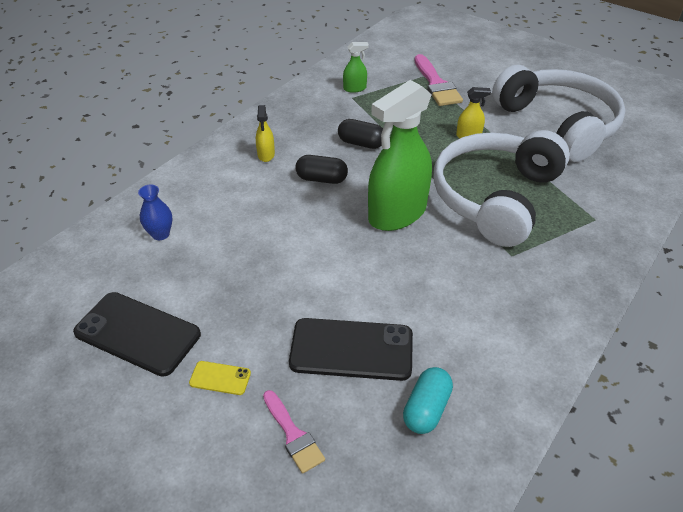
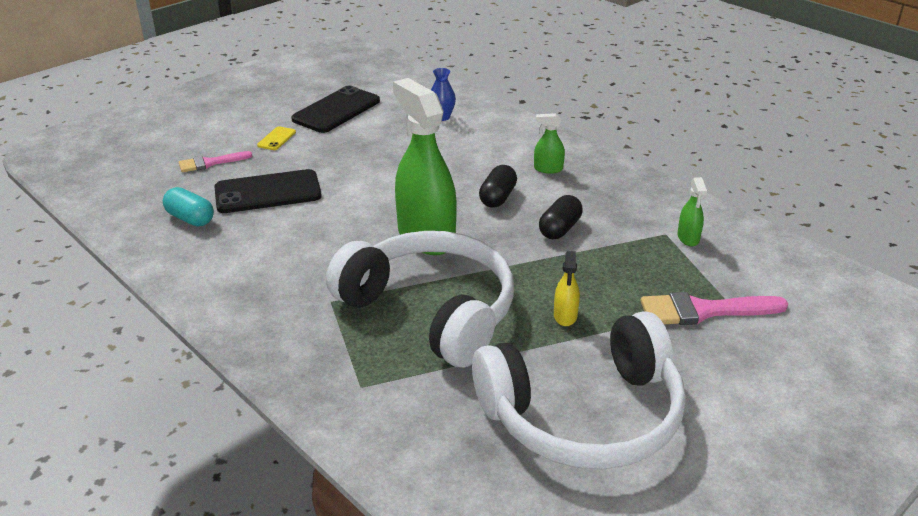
camera: 100 degrees right, 10 degrees down
(266, 154) = (548, 169): yellow spray bottle -> green spray bottle
(351, 350) = (268, 192): black phone -> black phone turned 60 degrees clockwise

